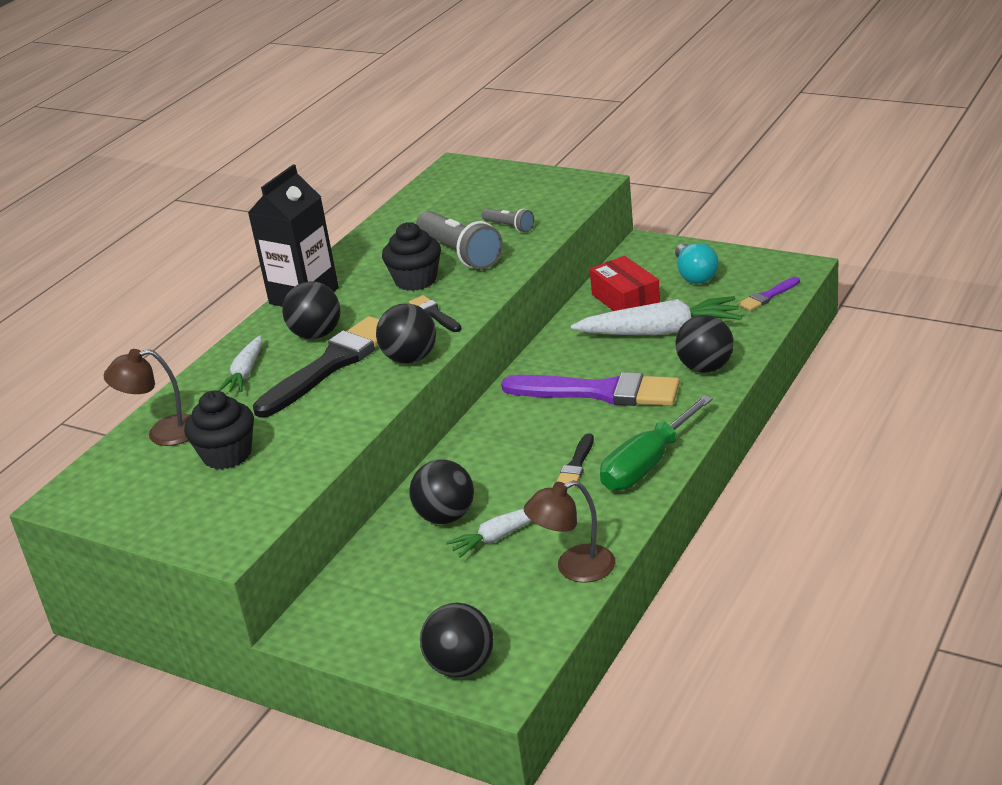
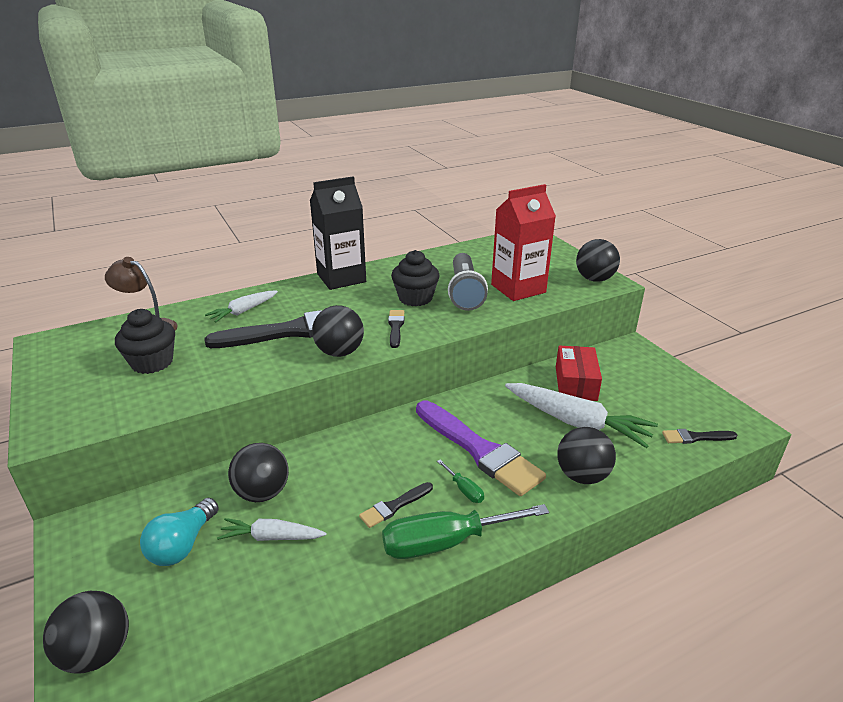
camera: 30 degrees right, 0 degrees up
(316, 334) = (313, 306): black ball -> black ball (594, 279)
(509, 227) = (518, 288): grey flashlight -> red carton
(574, 568) = (282, 612): brown lamp -> none
(621, 425) = (464, 490): none -> green screwdriver
(695, 275) = (649, 389): turquoise light bulb -> turquoise light bulb (182, 545)
(768, 296) = (695, 437): purple brush -> black brush

